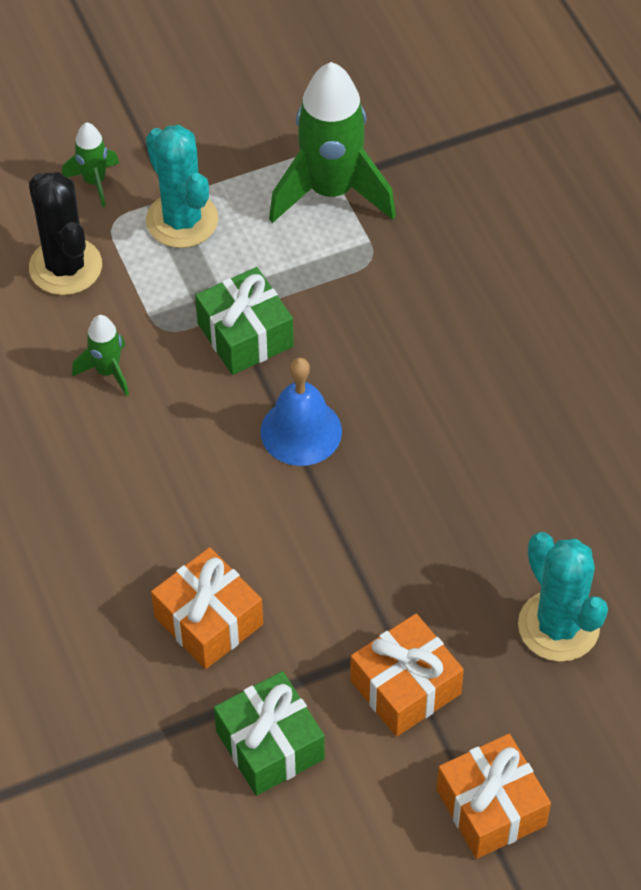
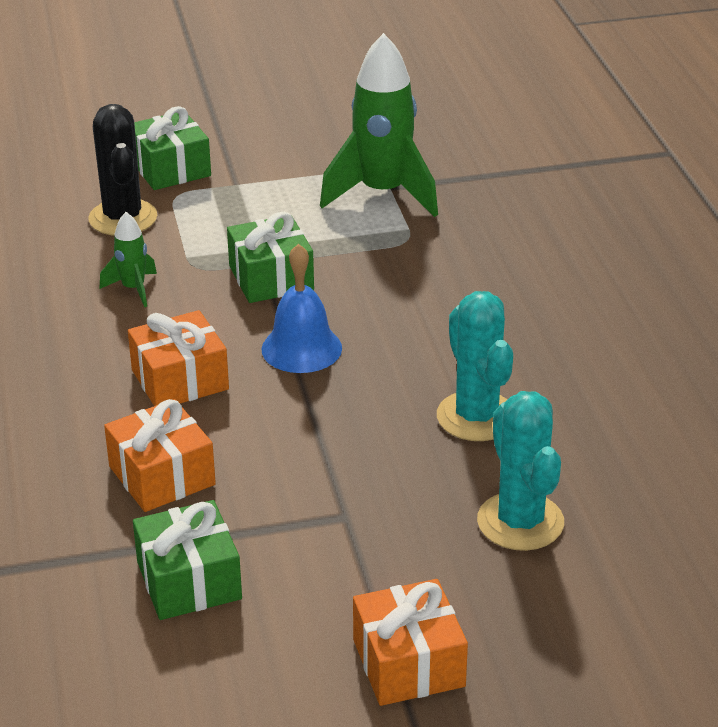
camera: 10 degrees right, 20 degrees down
(94, 182) = (170, 168): green rocket -> green gift
(182, 220) = (240, 199): turquoise cactus -> turquoise cactus (476, 417)
(405, 687) = (345, 551): orange gift -> orange gift (180, 380)

